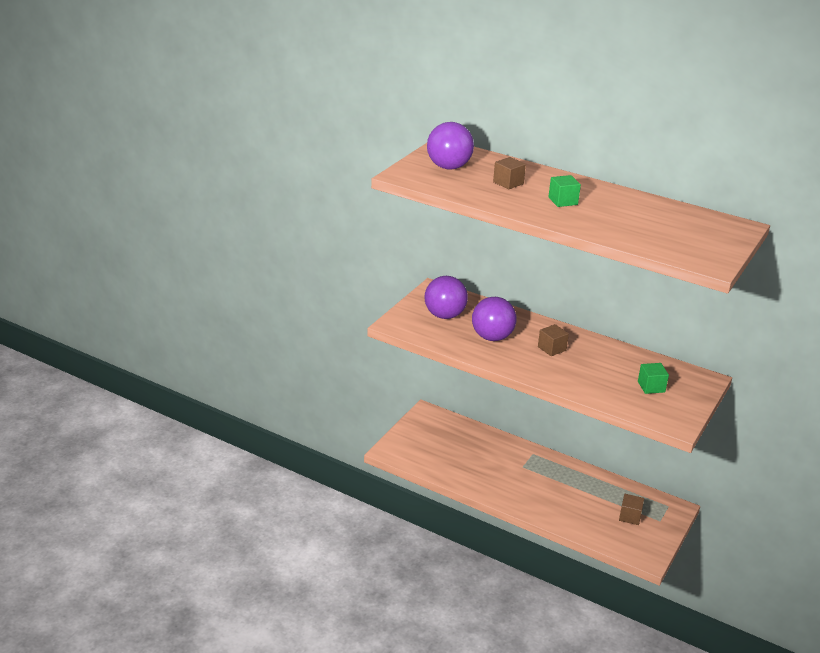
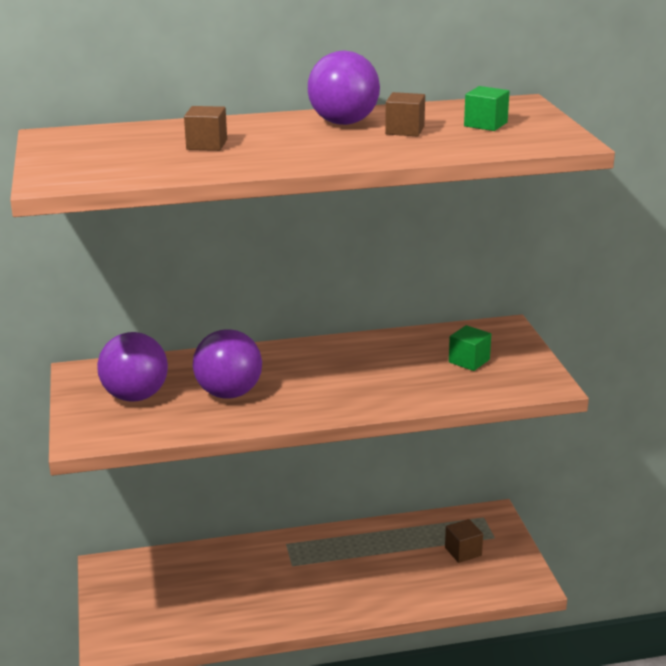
camera: 40 degrees left, 5 degrees down
(448, 167) = (99, 153): purple ball -> purple ball (343, 123)
(552, 348) = (314, 372): brown cube -> brown cube (405, 130)
(563, 201) = (305, 140): green cube -> green cube (485, 124)

